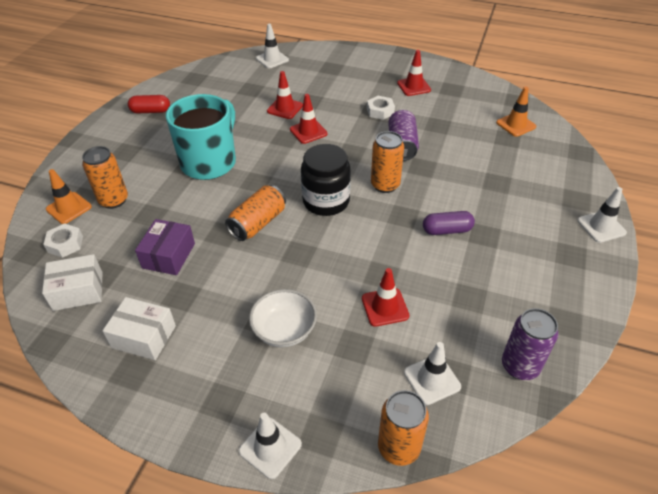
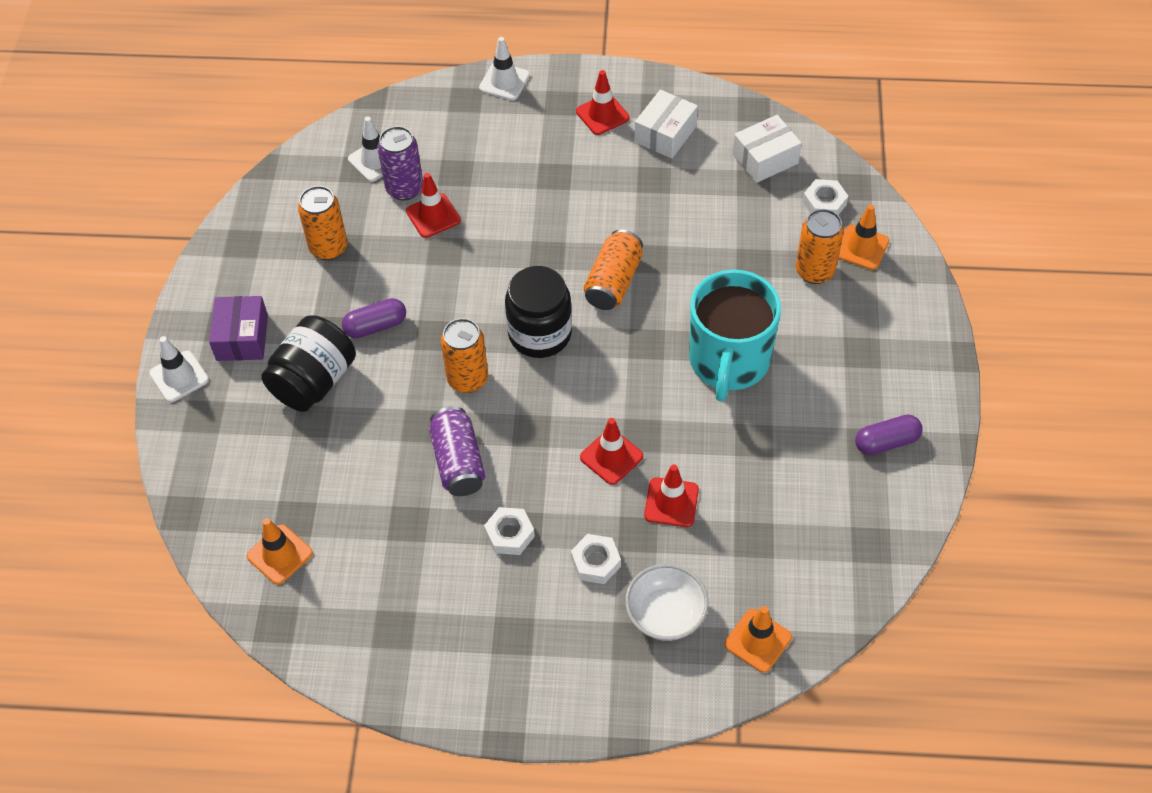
camera: 165 degrees right, 10 degrees up
(144, 336) = (665, 134): white box -> white box turned 60 degrees counterclockwise
(151, 111) = (886, 442): red capsule -> purple capsule
(169, 255) = (695, 217): purple box -> purple box (242, 338)
(272, 59) = (758, 640): white traffic cone -> orange traffic cone
(284, 330) = (529, 170): white bowl -> white bowl (665, 614)
(337, 94) = (596, 562): none -> white nut
(399, 447) = (397, 105): orange can -> orange can (328, 248)
(414, 86) = (464, 619): red traffic cone -> red traffic cone (602, 114)
(496, 204) = (314, 381): none -> black jar
(520, 366) = (292, 190): purple can -> purple can (404, 188)

